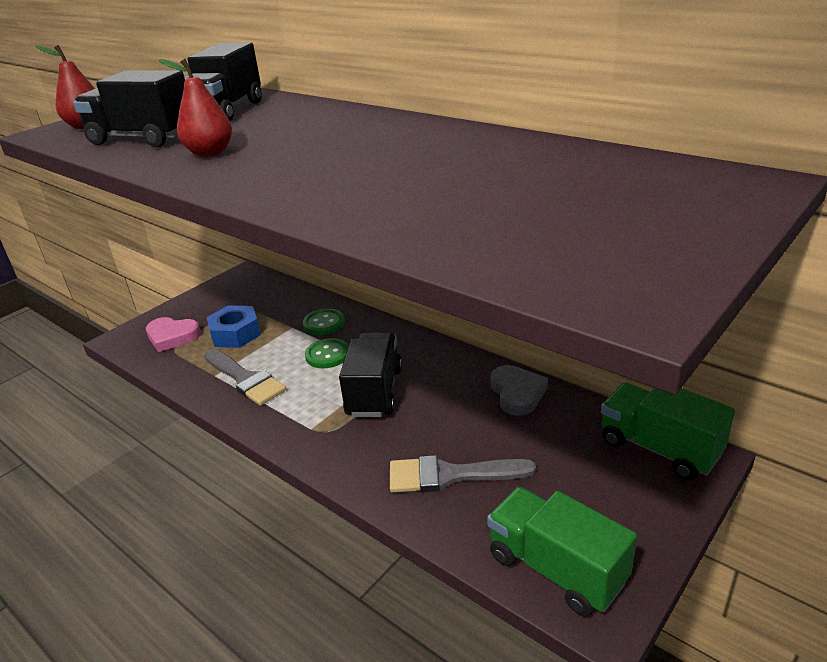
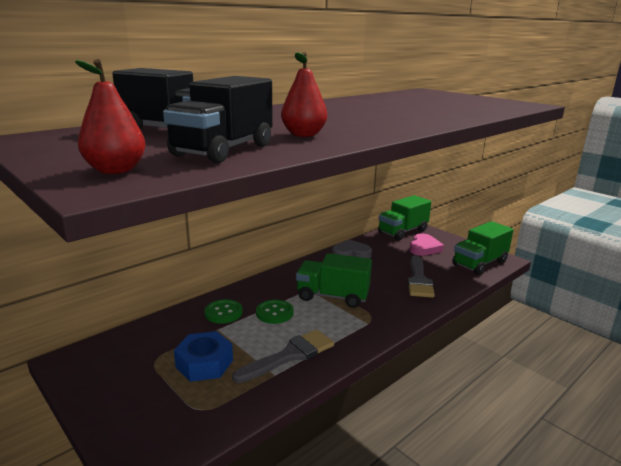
camera: 85 degrees left, 10 degrees down
(172, 337) = (175, 413): pink heart -> pink heart (424, 248)
(374, 392) = (332, 296): black truck -> green truck

